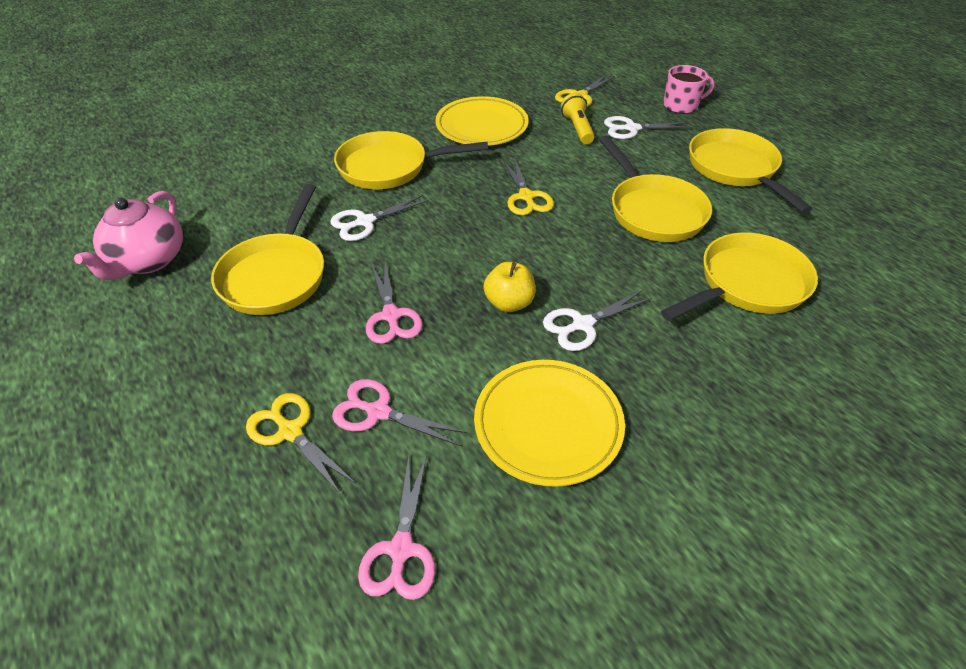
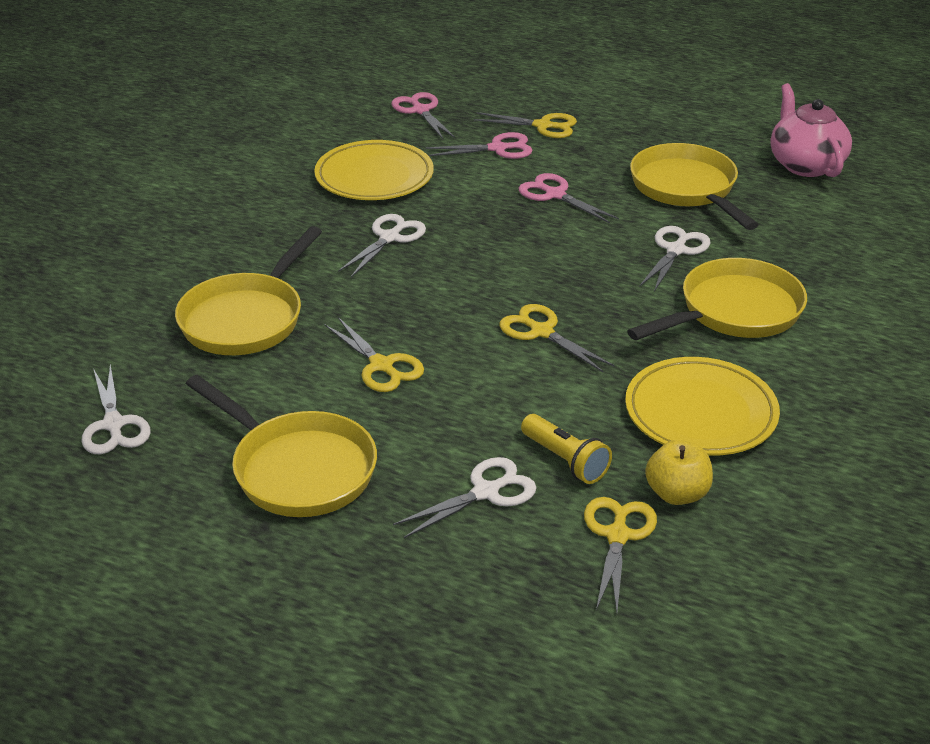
camera: 150 degrees right, 10 degrees down
(509, 303) = (466, 232): yellow apple -> yellow apple (677, 494)
(653, 211) = (381, 366): yellow pan -> yellow scissors
(681, 105) = (433, 583): pink mug -> none
(861, 232) = (114, 425): none -> white scissors

